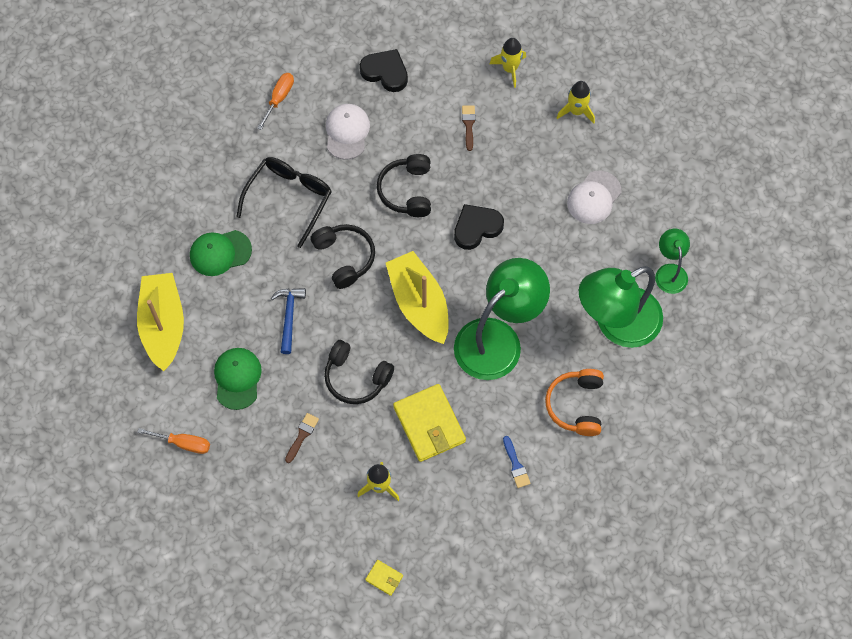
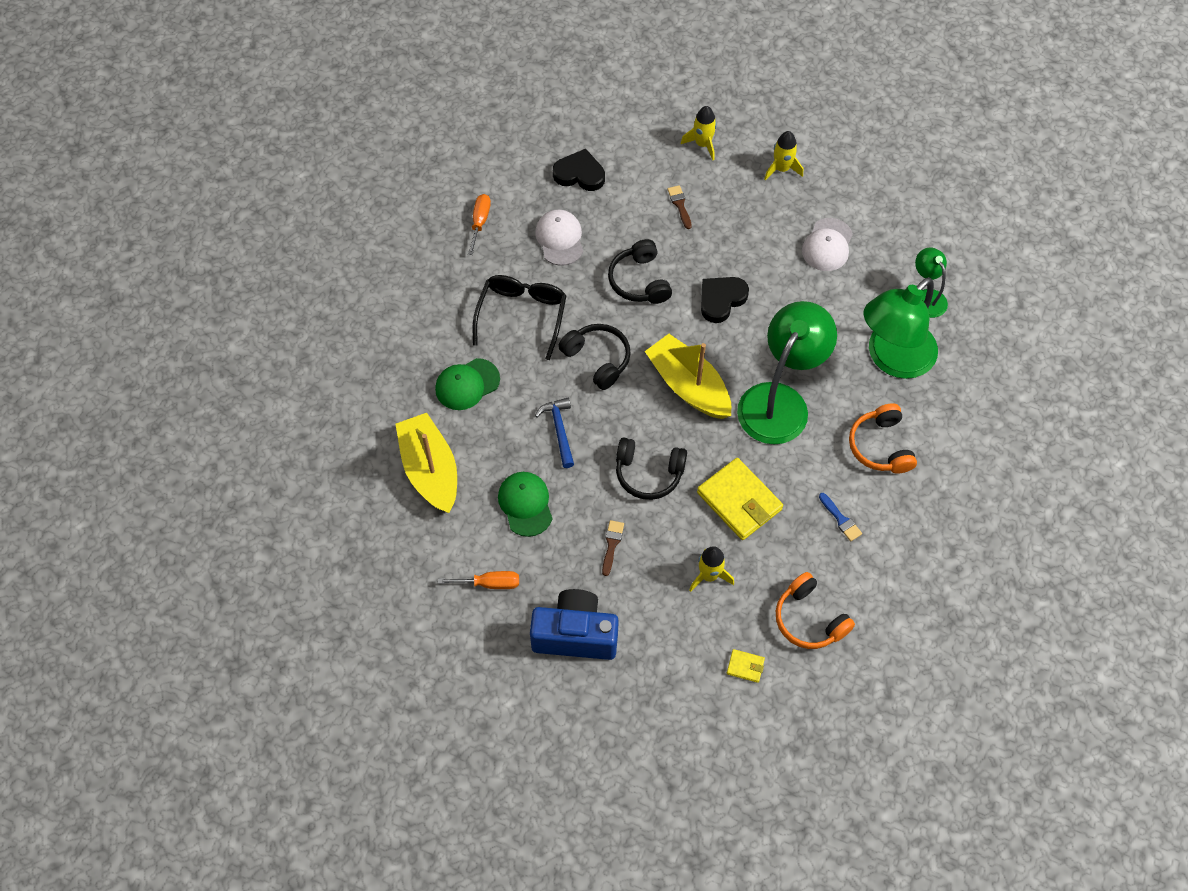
camera: 15 degrees left, 5 degrees down
(244, 510) = (575, 635): none -> blue camera
(456, 550) = (809, 619): none -> orange headphones

